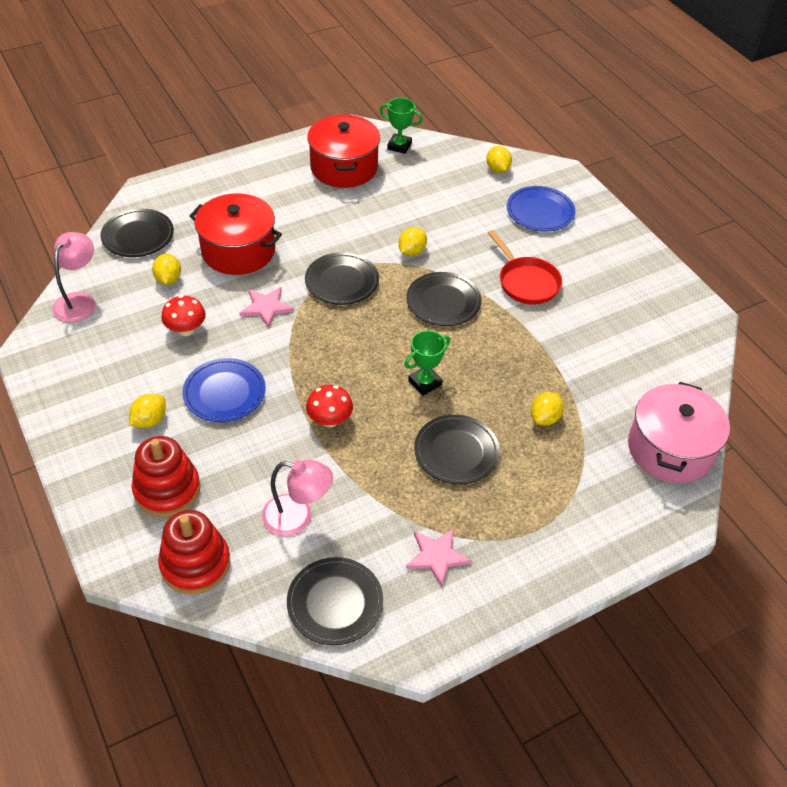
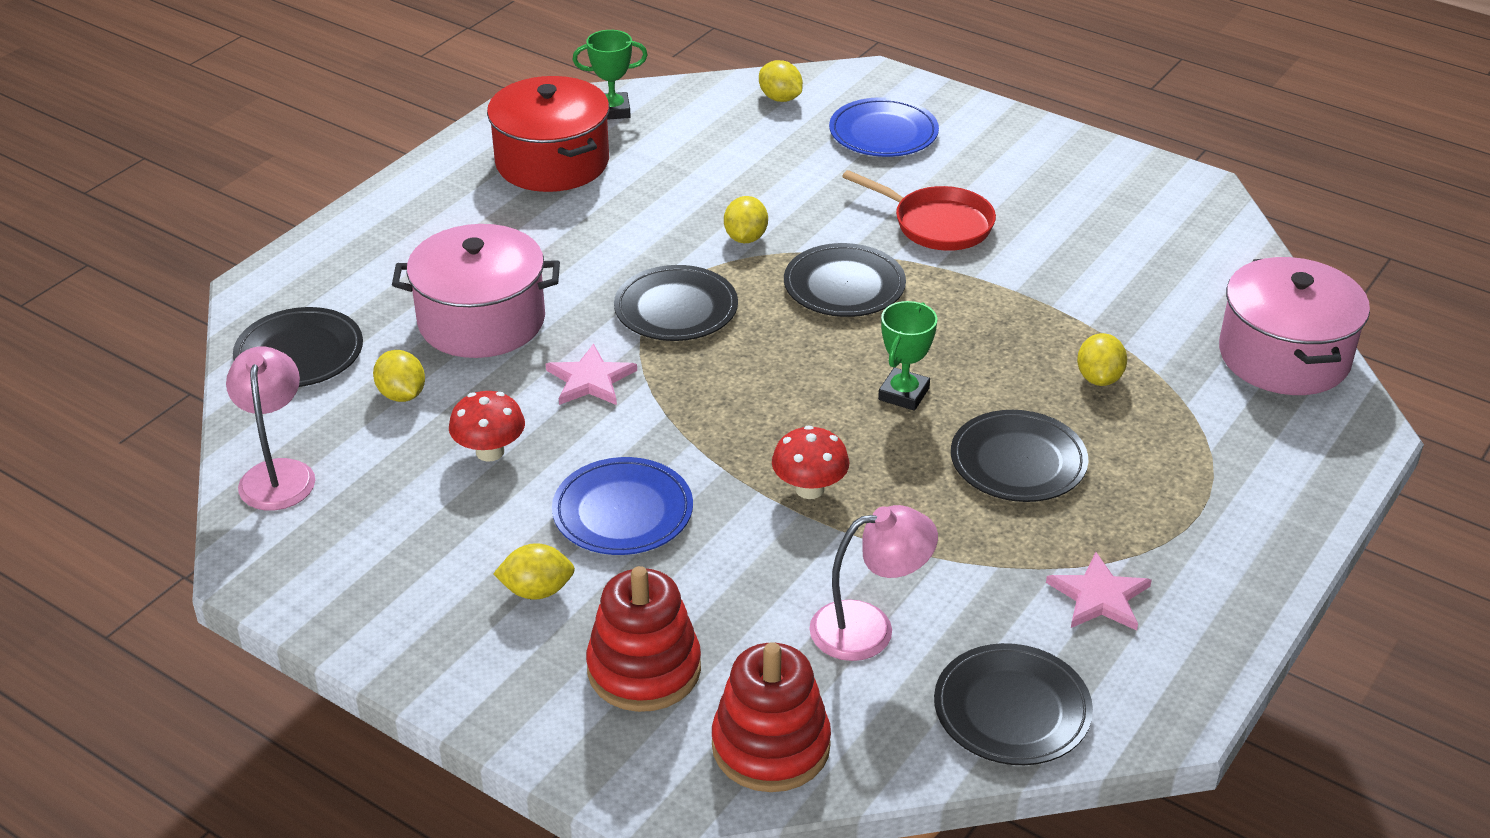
camera: 25 degrees left, 10 degrees down
(149, 420) = (537, 591): yellow lemon -> yellow lemon turned 75 degrees clockwise
(238, 250) = (481, 320): red pot -> pink pot

